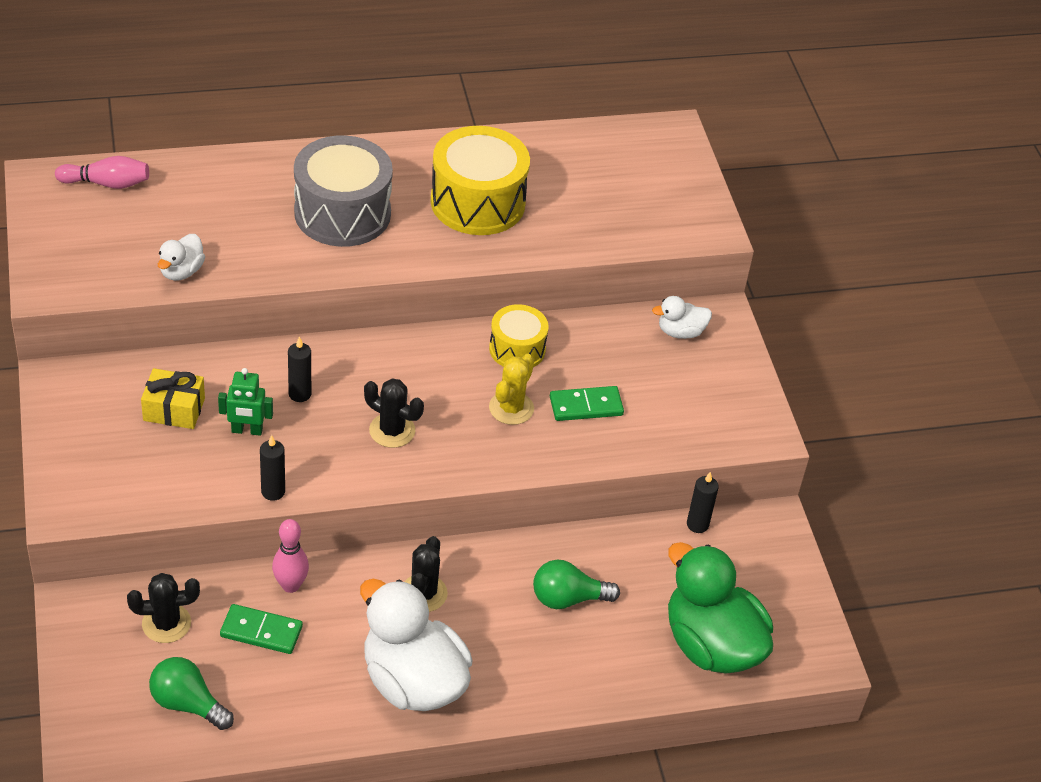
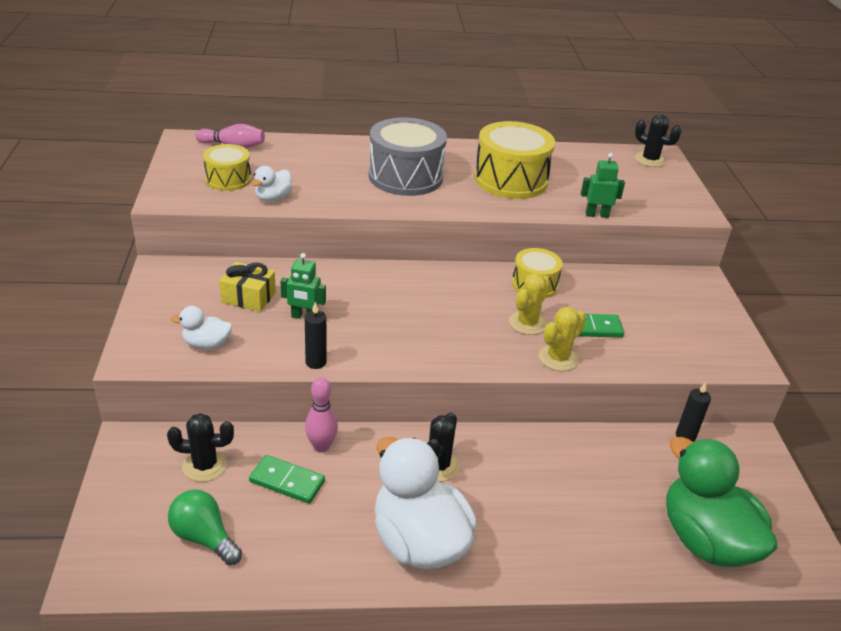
camera: 10 degrees right, 10 degrees down
(117, 245) = (228, 179): none -> yellow drum
(300, 394) = (353, 297): black candle -> none
(392, 430) = (425, 329): black cactus -> black cactus (650, 160)
(548, 453) = (558, 358): none -> yellow cactus
(568, 598) = (569, 484): green light bulb -> none
(587, 251) = (596, 215): none -> green robot
(680, 332) = (669, 286): white duck -> white duck (206, 344)

